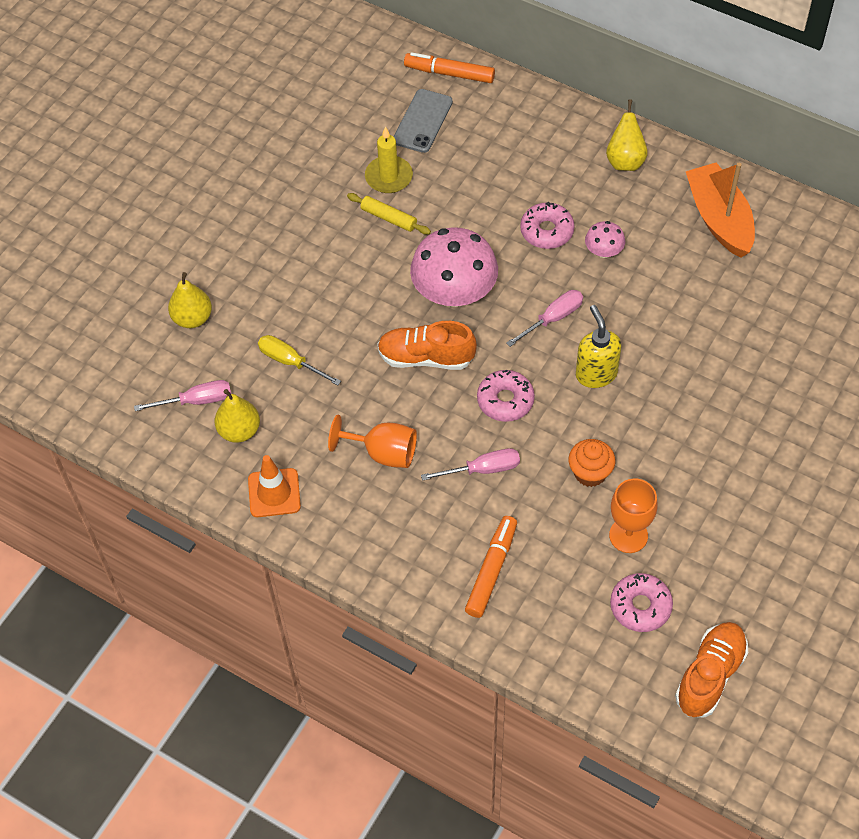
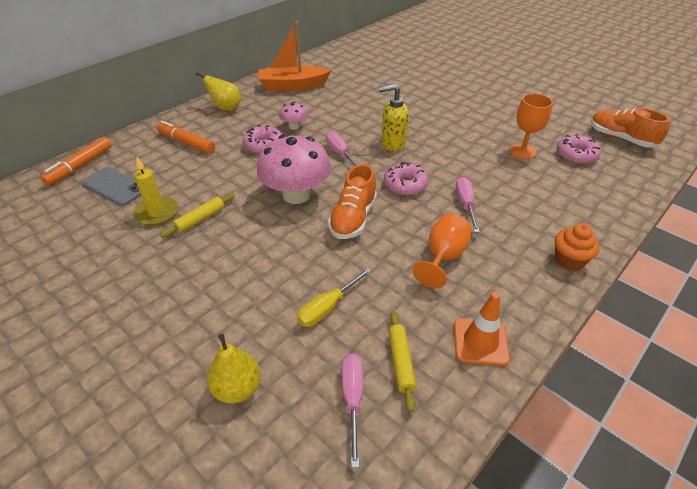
camera: 80 degrees left, 15 degrees down
(239, 430) = (401, 362): yellow pear -> yellow rolling pin
(491, 570) = (556, 213): orange marker -> orange marker (186, 142)
(590, 473) = (472, 158): orange cupcake -> orange cupcake (569, 261)

